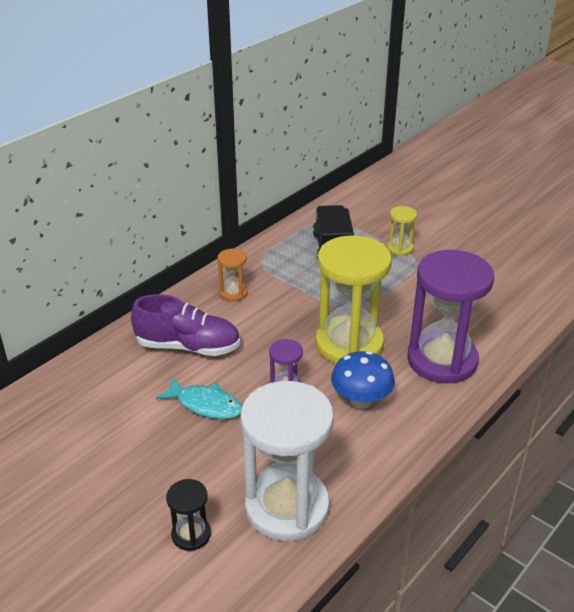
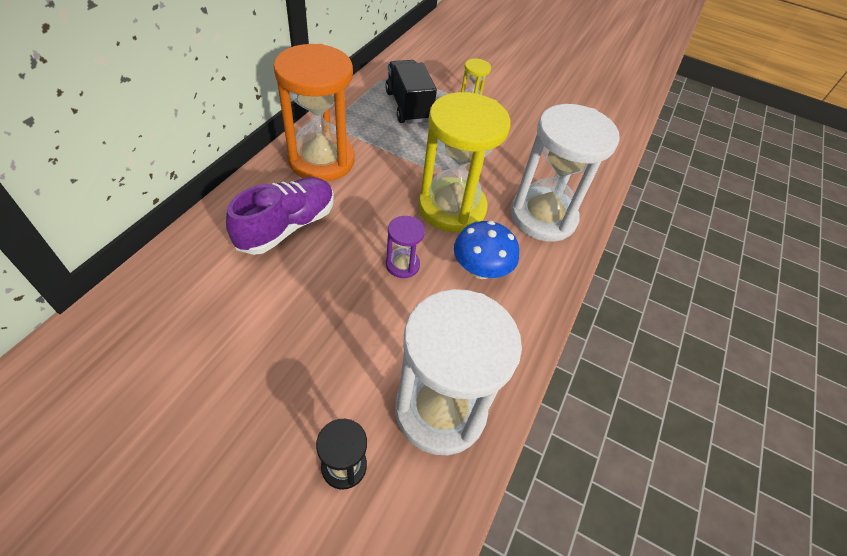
camera: 20 degrees left, 15 degrees up
(188, 346) = (287, 226): purple shoe -> purple shoe turned 45 degrees counterclockwise
(205, 405) = (322, 295): turquoise fish -> none
(233, 293) = (321, 160): orange hourglass -> orange hourglass, size x2.23
(442, 360) = (543, 217): purple hourglass -> white hourglass

